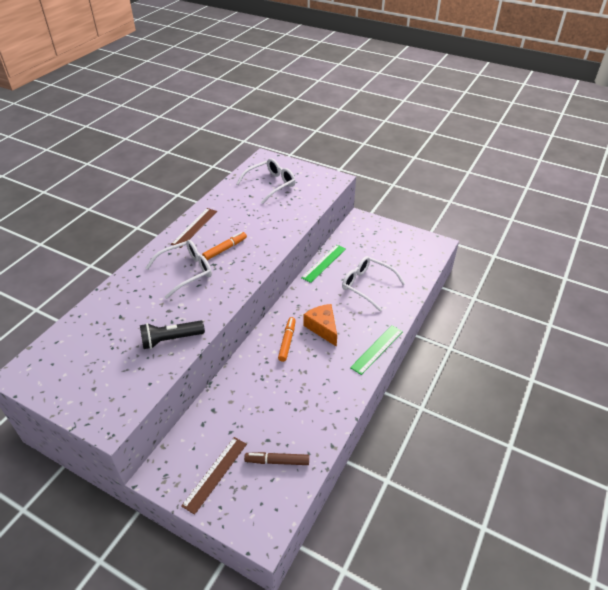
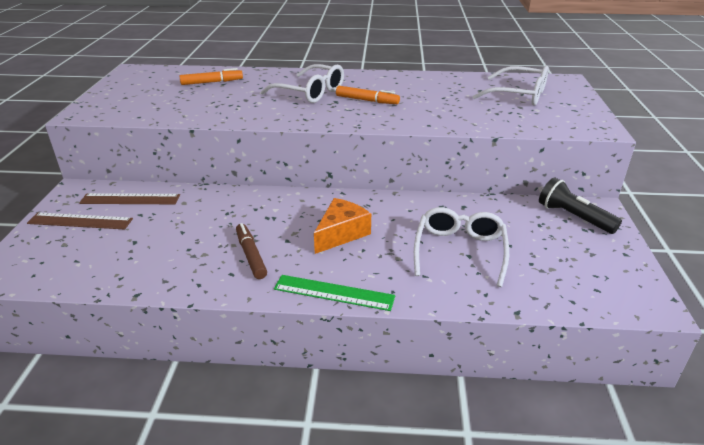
camera: 65 degrees right, 10 degrees down
(171, 339) = (204, 110): black flashlight -> black flashlight (573, 217)
(194, 227) = (385, 79): brown ruler -> brown ruler (130, 199)
(277, 461) = (103, 257): brown marker -> brown marker (251, 255)
(287, 341) = (297, 214): orange marker -> orange marker (212, 82)
(324, 263) = (466, 203): green ruler -> none

